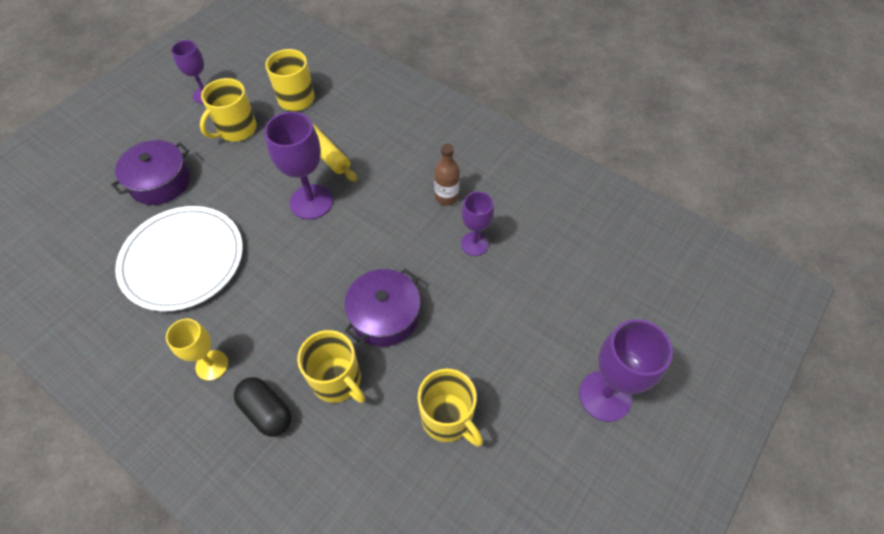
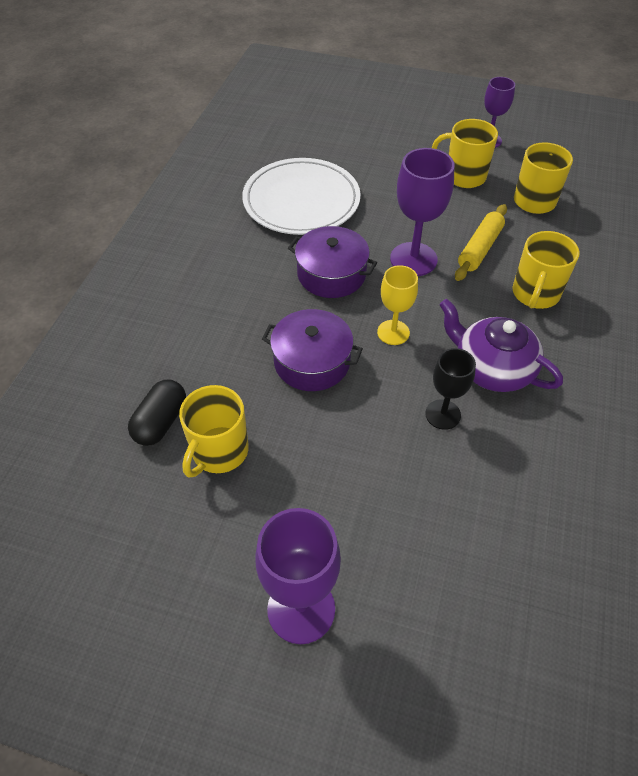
camera: 70 degrees right, 5 degrees down
(160, 182) = (372, 155): purple pot -> purple pot (331, 274)
(212, 365) = (210, 258): yellow goblet -> yellow goblet (393, 332)
(267, 411) = (180, 310): black capsule -> black capsule (161, 422)
(337, 380) = (227, 349): yellow mug -> yellow mug (535, 294)
(446, 197) = (492, 368): brown bottle -> purple teapot
(474, 244) = (443, 414): purple goblet -> black goblet

